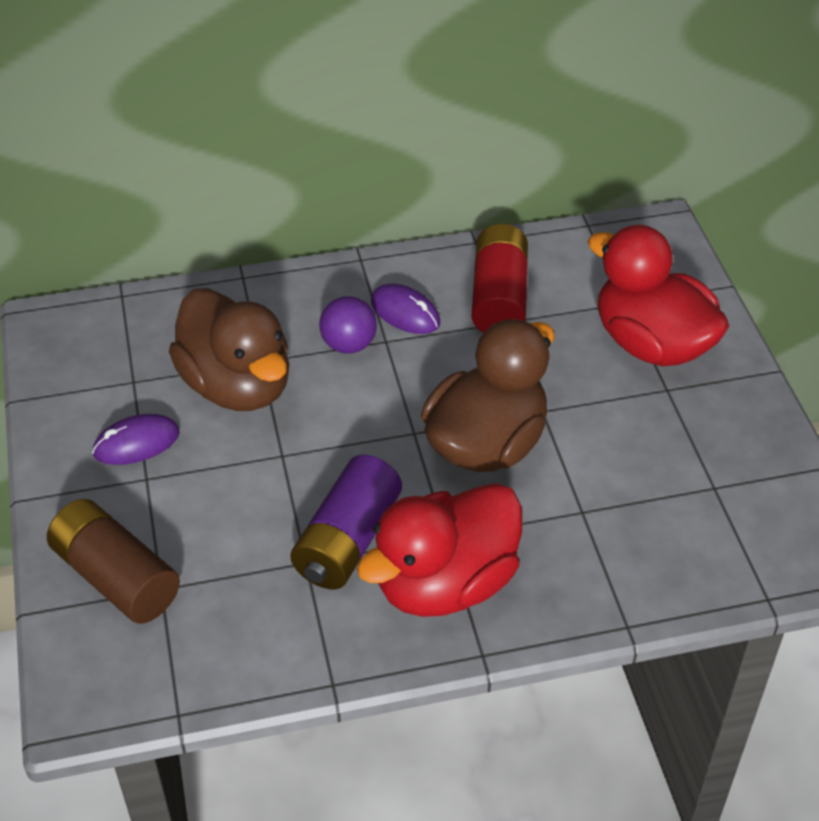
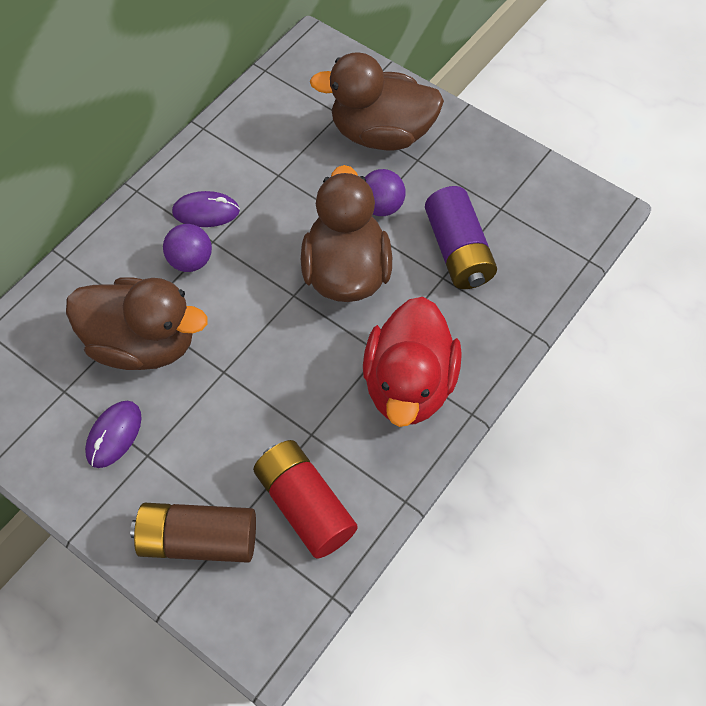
camera: 40 degrees left, 15 degrees up
(347, 540) = (323, 400): purple battery -> purple battery (458, 251)
(499, 297) = (257, 160): red battery -> red battery (305, 505)
(583, 409) = (381, 206): none -> purple ball
(651, 344) = (381, 133): red duck -> brown duck

